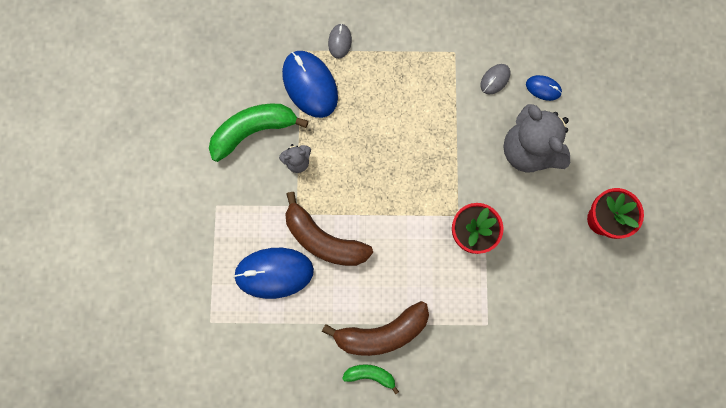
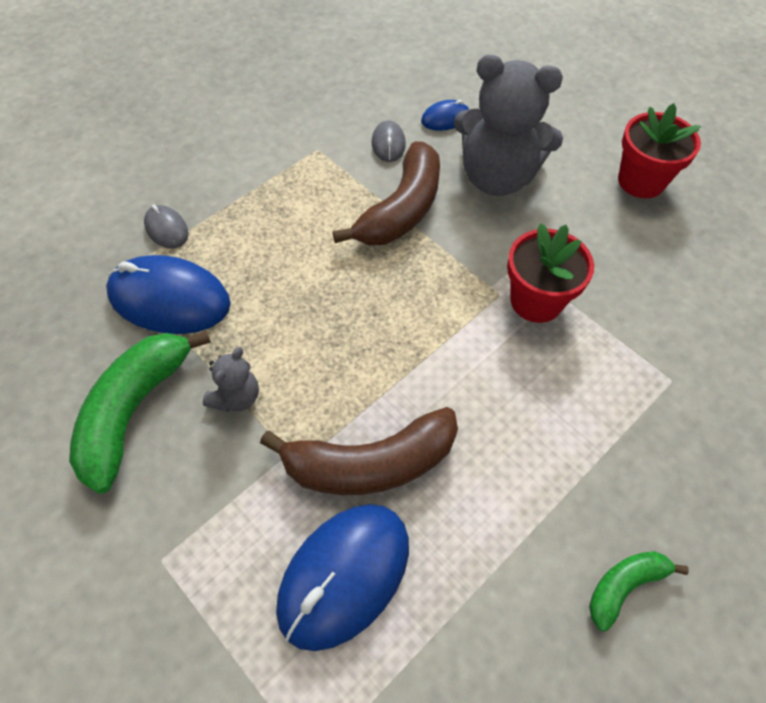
camera: 45 degrees left, 20 degrees down
(382, 333) = (573, 511): brown banana -> brown banana (402, 209)

